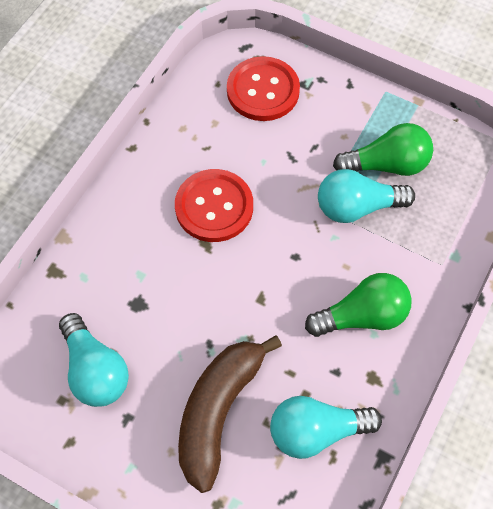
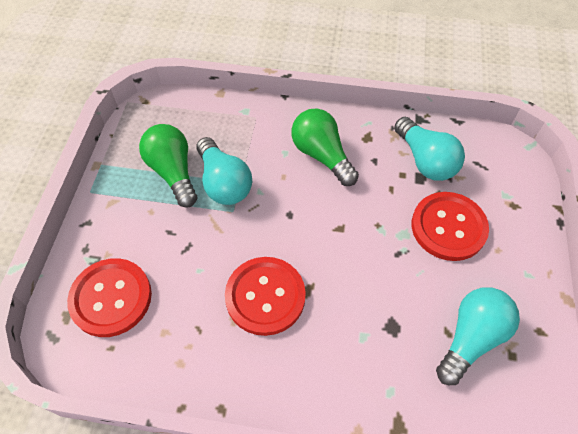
camera: 110 degrees left, 5 degrees down
(218, 411) = (448, 227): brown banana -> red button

